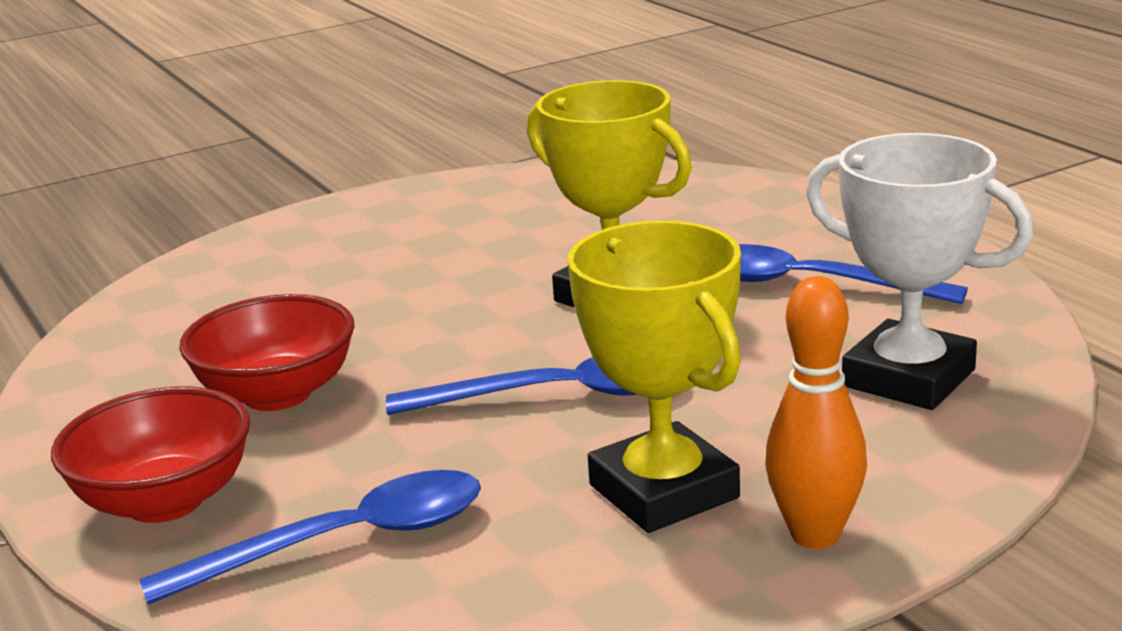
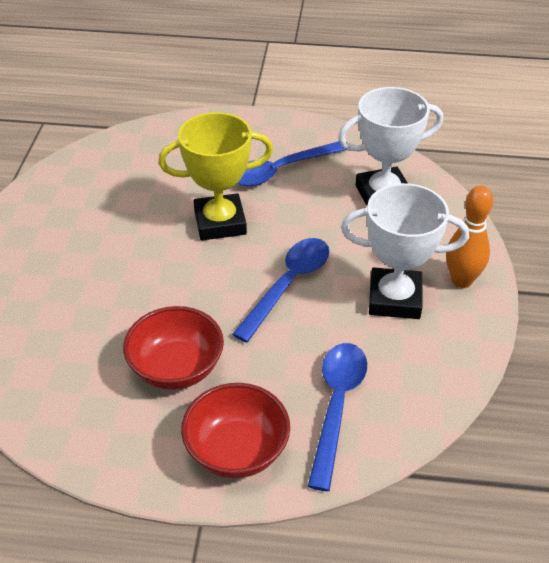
camera: 55 degrees left, 20 degrees up
(664, 491) = (394, 299): yellow trophy -> white trophy

